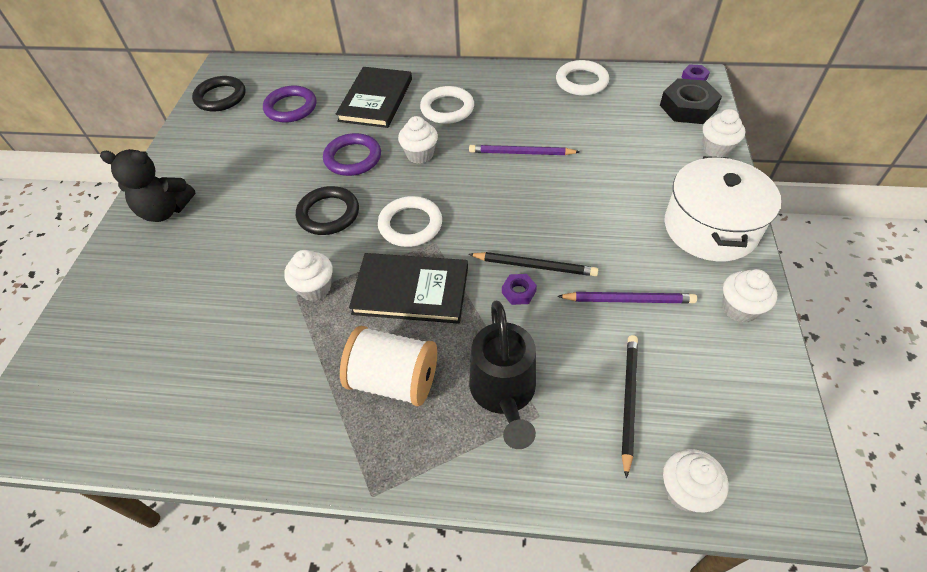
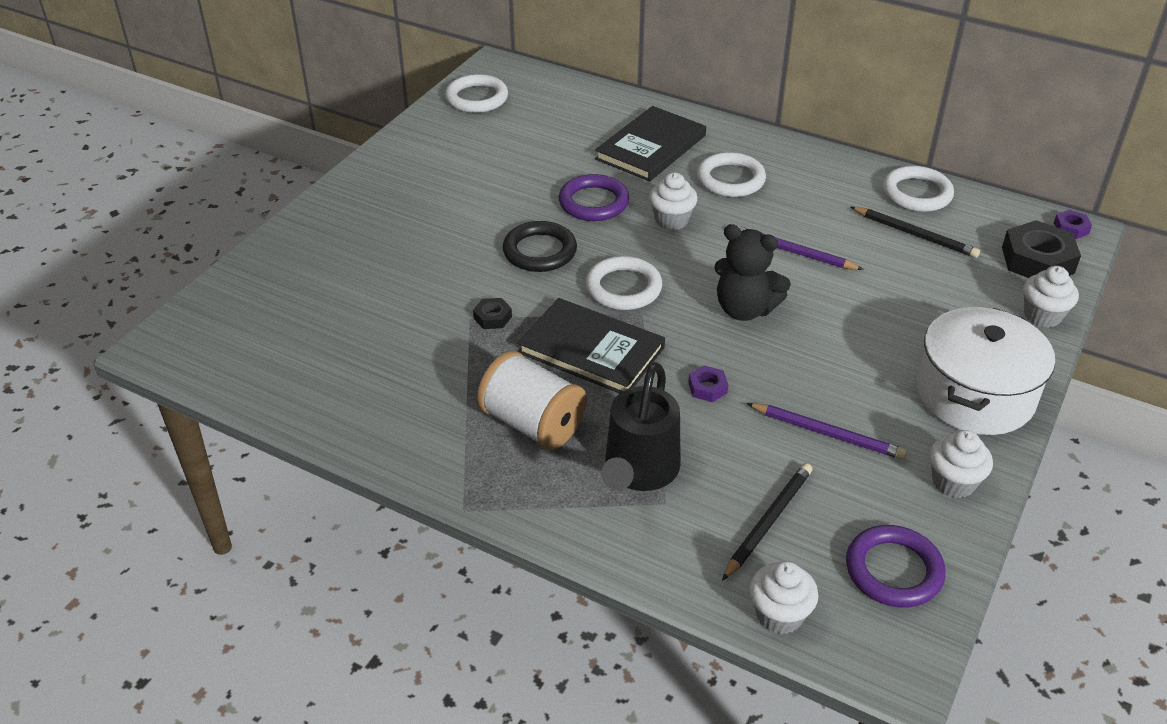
camera: 20 degrees right, 10 degrees down
(165, 211) = (372, 199): black teddy bear -> black teddy bear (745, 309)
(220, 97) = (477, 98): black ring -> white ring
(291, 107) = (549, 130): purple ring -> purple ring (893, 570)
(315, 288) = (492, 317): white cupcake -> black nut
(534, 266) = (740, 369): black pencil -> black pencil (915, 234)

